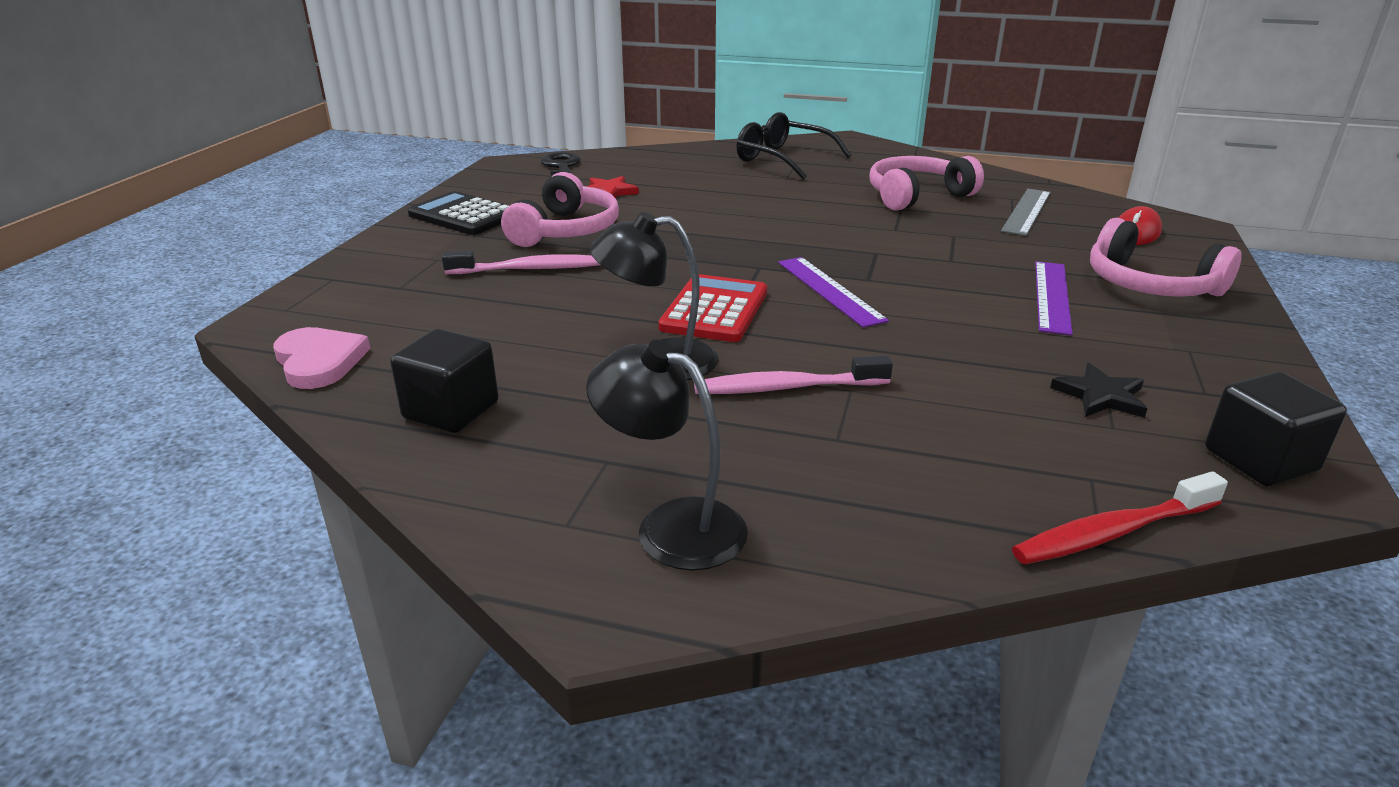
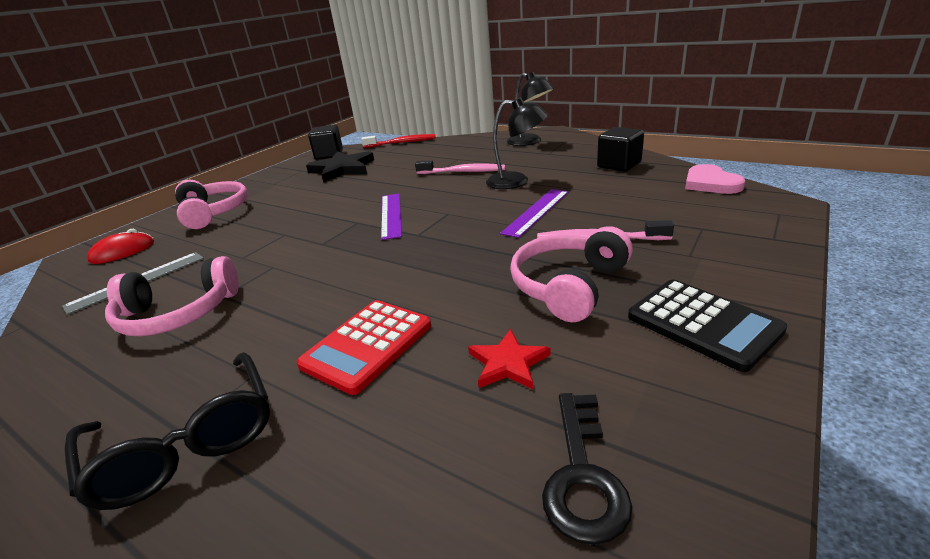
camera: 160 degrees left, 0 degrees up
(714, 310) = (471, 205): red calculator -> red calculator (367, 345)
(1052, 296) = (276, 208): purple ruler -> purple ruler (536, 212)
(1100, 396) = (342, 169): black star -> black star, size x1.79

